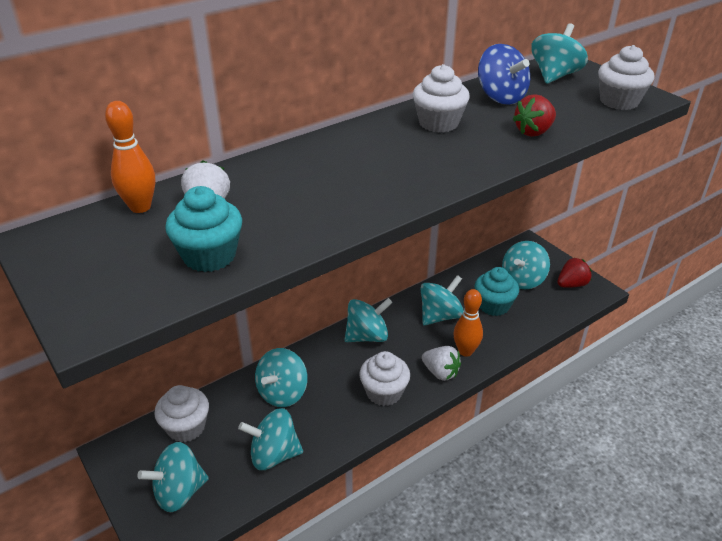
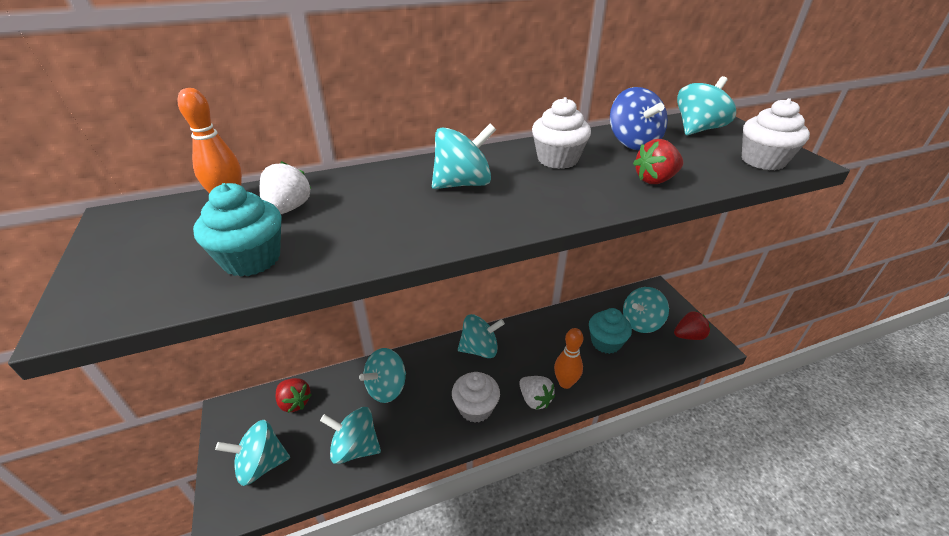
camera: 15 degrees right, 0 degrees up
(186, 427) = (294, 402): white cupcake -> red strawberry
(440, 316) = (552, 343): turquoise spinning top -> turquoise spinning top (463, 184)

